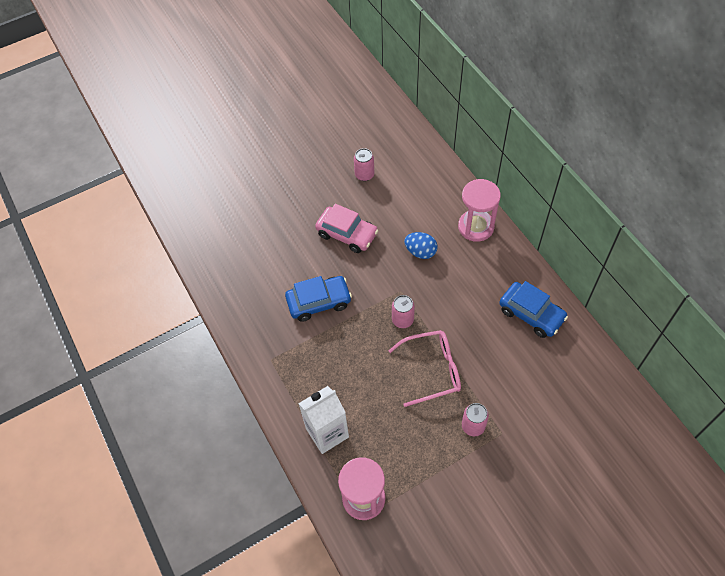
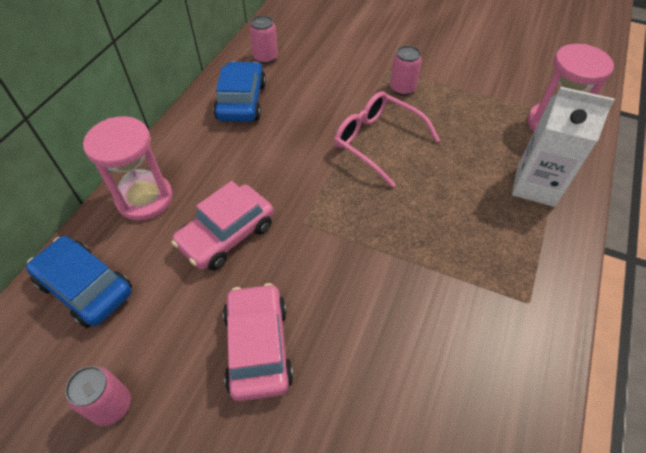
camera: 130 degrees left, 5 degrees down
(319, 302) = (399, 304): blue car -> blue car (86, 287)
(402, 320) = (342, 198): pink can -> pink can (265, 57)
(420, 252) = (226, 235): blue egg -> pink car

